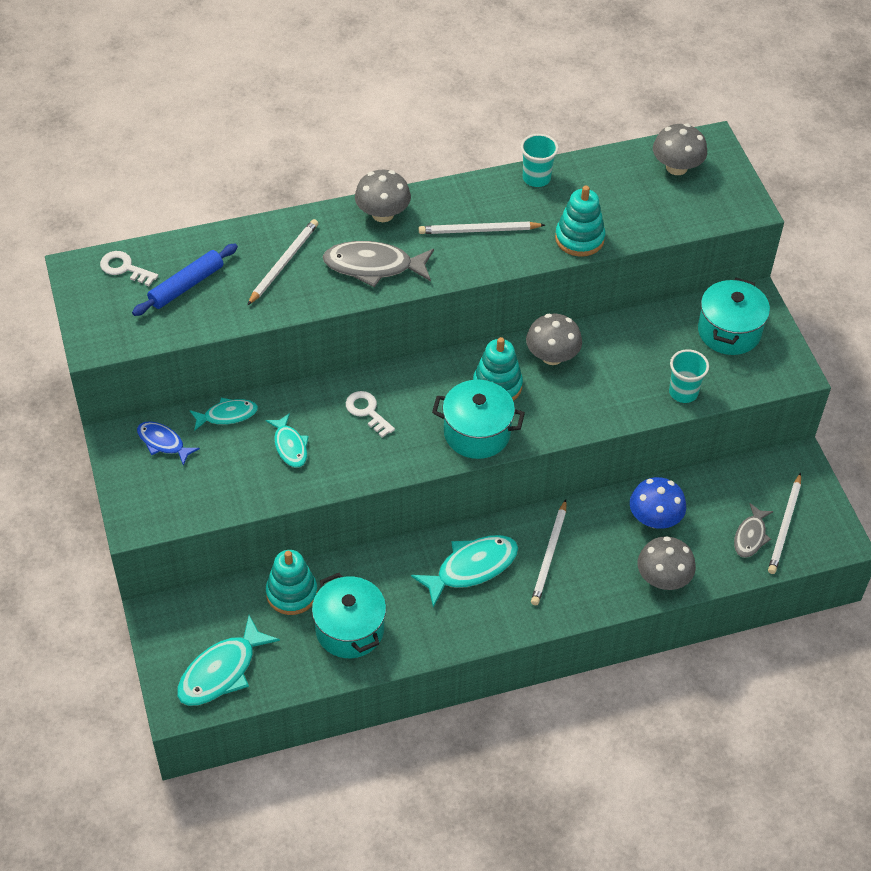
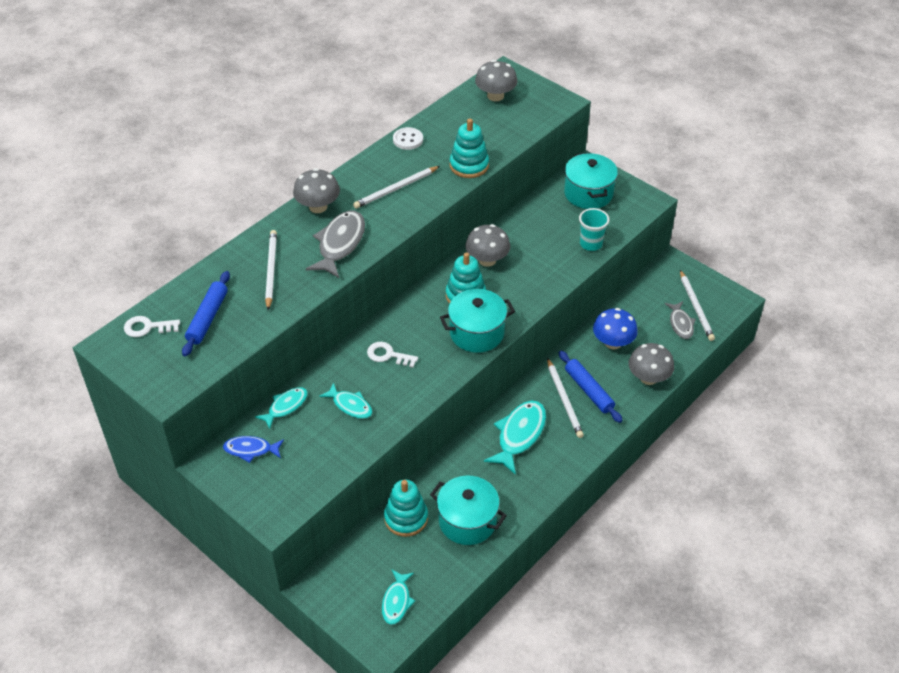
camera: 30 degrees left, 5 degrees down
(221, 671) = (396, 601): turquoise fish -> turquoise fish, size x0.61
(373, 266) = (340, 244): grey fish -> grey fish turned 135 degrees clockwise
(536, 178) = (408, 140): turquoise cup -> white button
(585, 558) = (589, 390): none -> blue rolling pin

